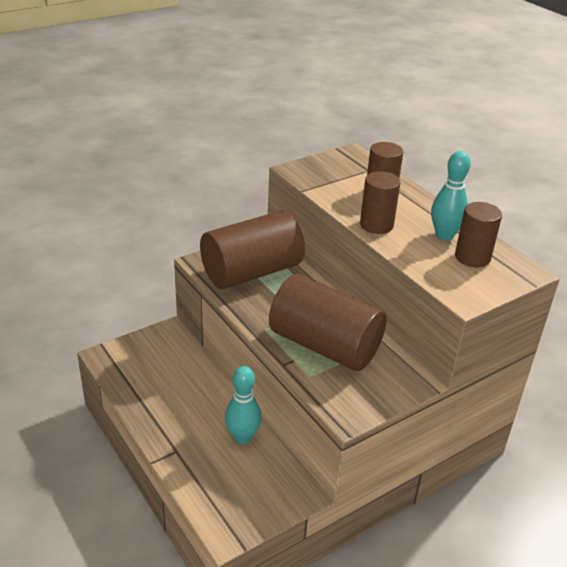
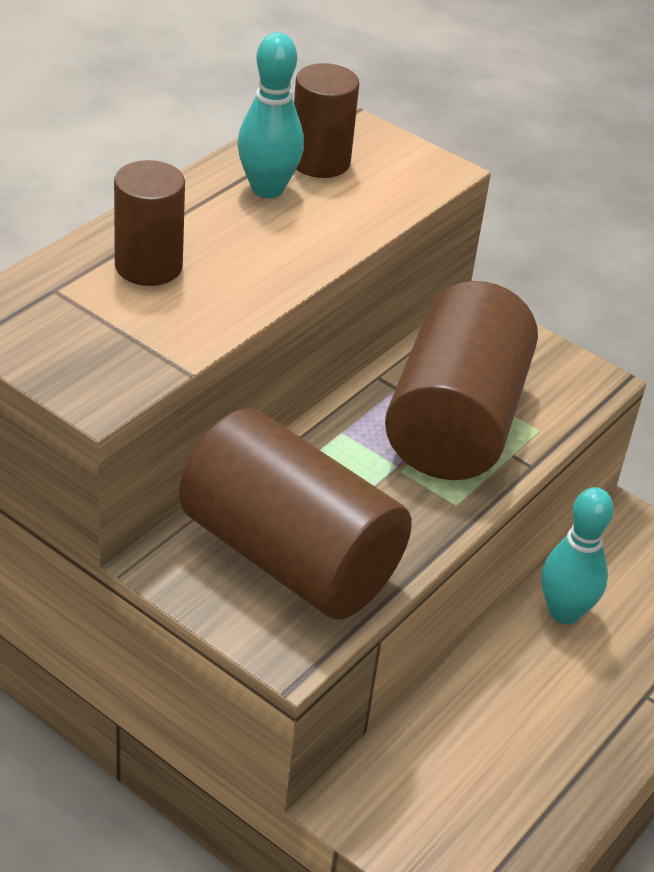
camera: 110 degrees left, 5 degrees up
(376, 225) = (275, 264): brown cylinder -> none

